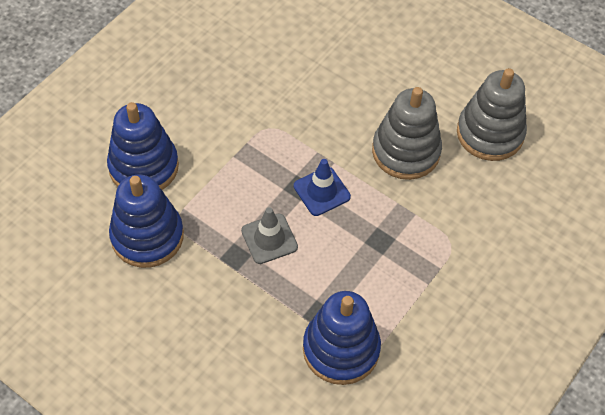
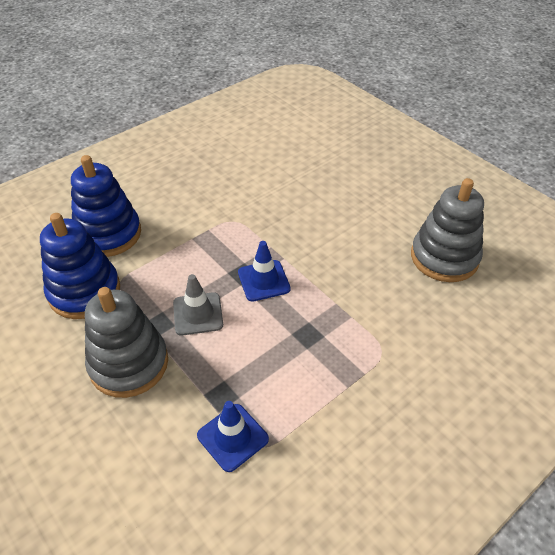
camera: 15 degrees right, 10 degrees down
(341, 349) = (232, 437): blue stacking toy -> blue traffic cone
(406, 151) = (356, 260): grey stacking toy -> grey stacking toy (129, 364)

